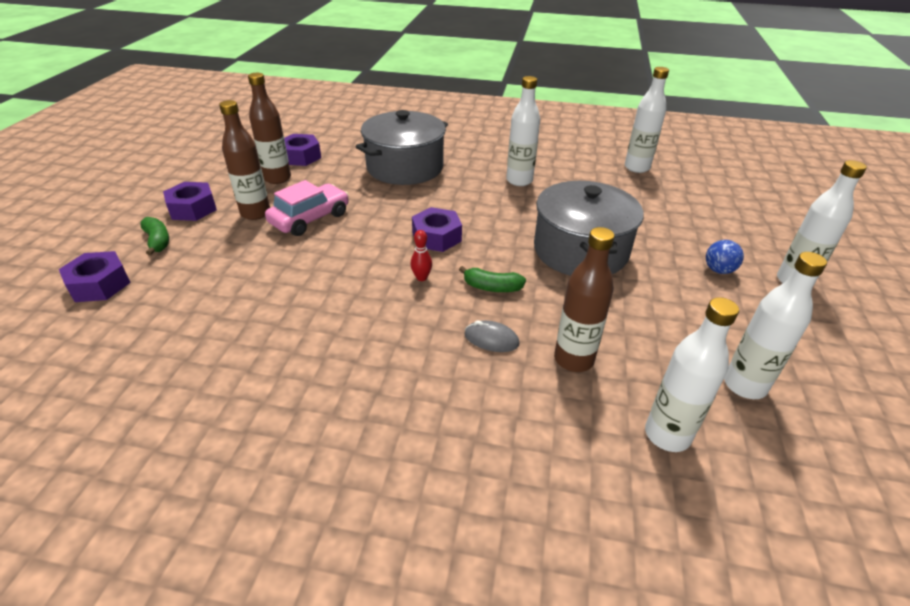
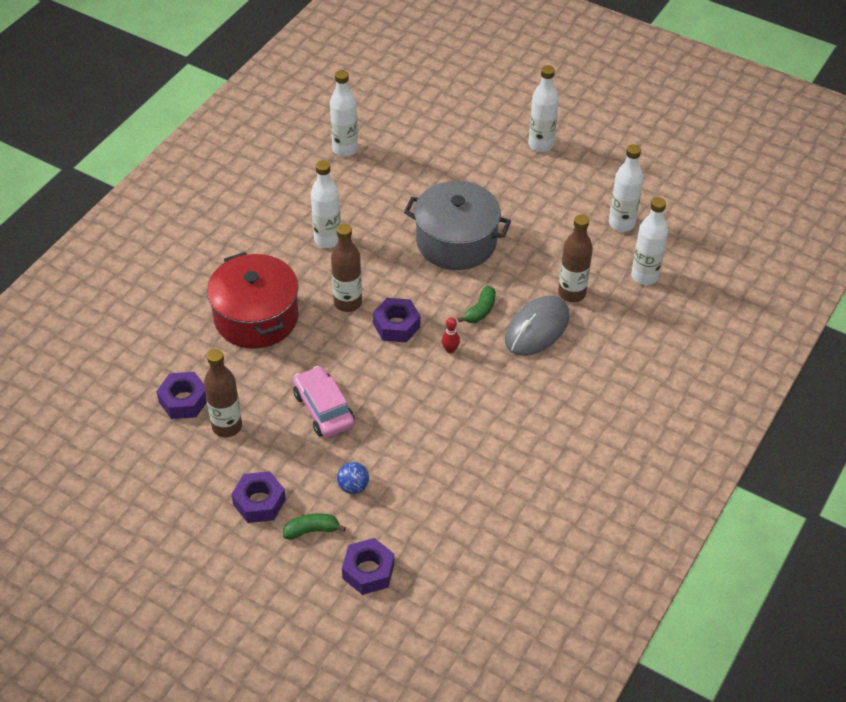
camera: 70 degrees left, 10 degrees up
(255, 213) = (293, 451): brown bottle -> brown bottle (347, 303)
(405, 167) = (256, 317): grey pot -> red pot
(491, 339) = (537, 329): grey mouse -> grey mouse, size x2.02
(718, 270) = (513, 176): blue ball -> blue ball (353, 486)

